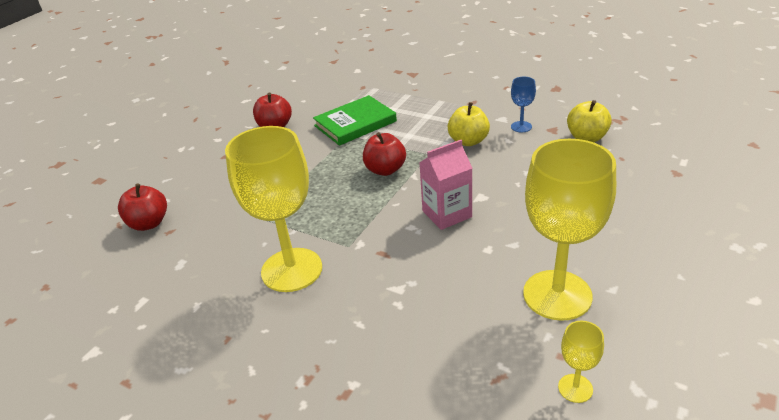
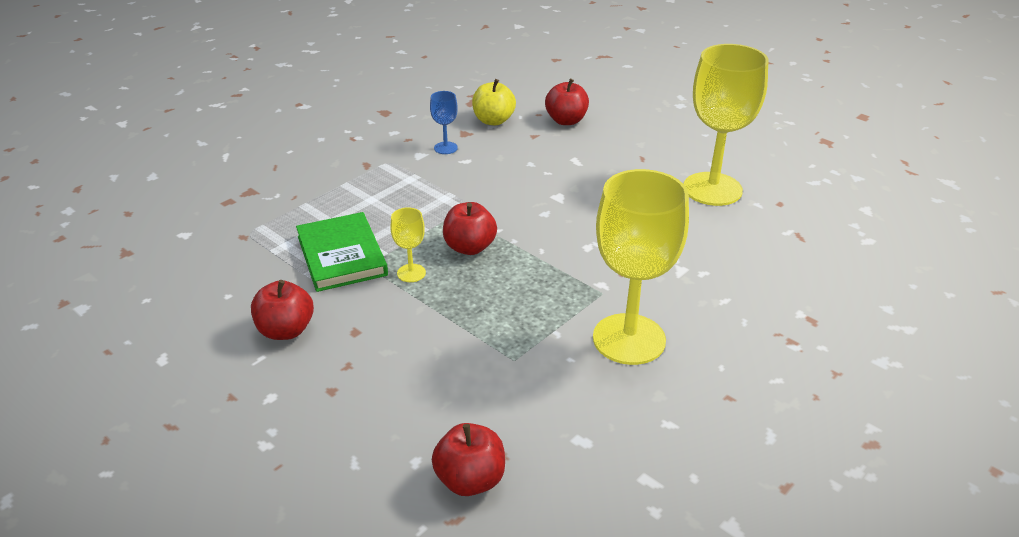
camera: 80 degrees left, 0 degrees up
(447, 214) = (576, 221): pink carton -> none
(468, 141) = (449, 183): yellow apple -> none
(575, 388) = (812, 205): yellow goblet -> yellow goblet (411, 273)
(623, 176) = (566, 120): none -> red apple

